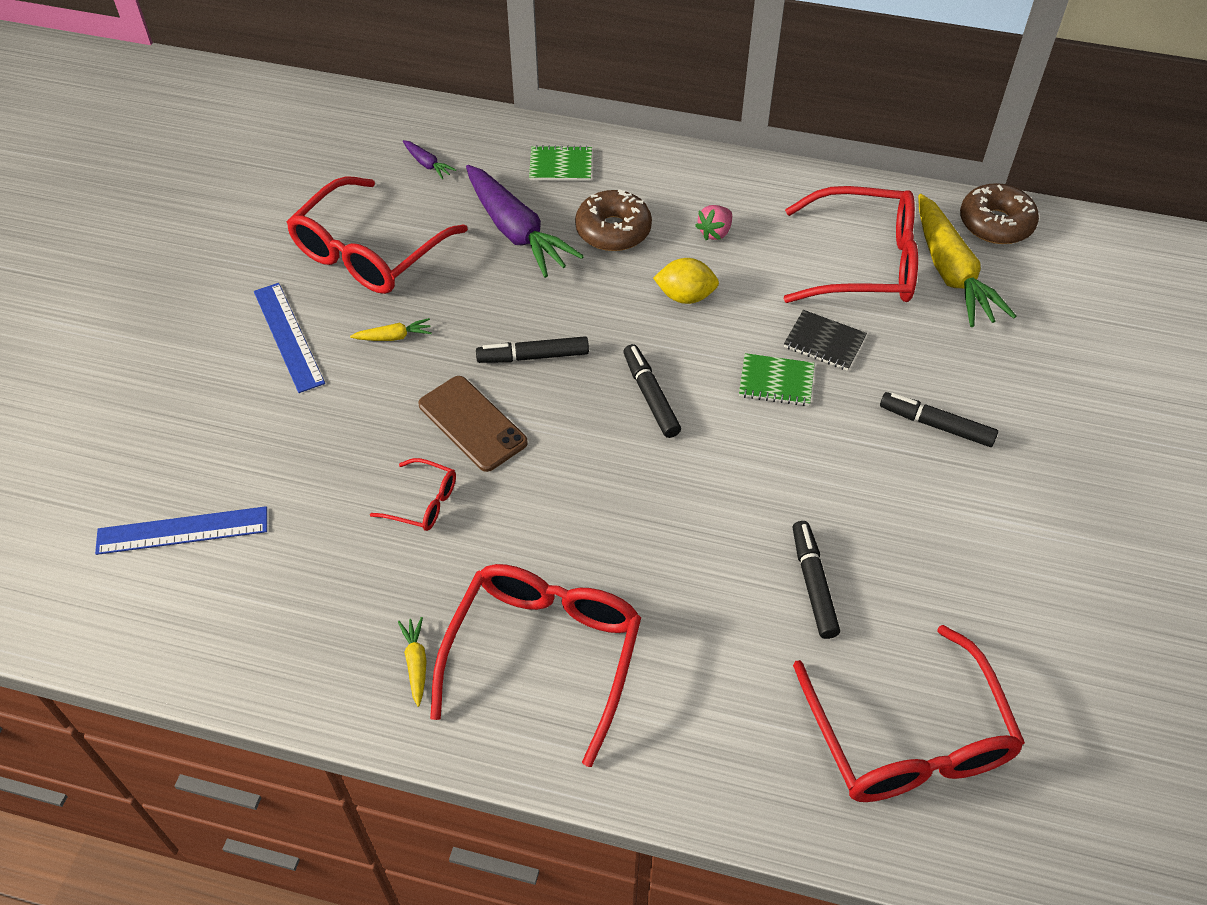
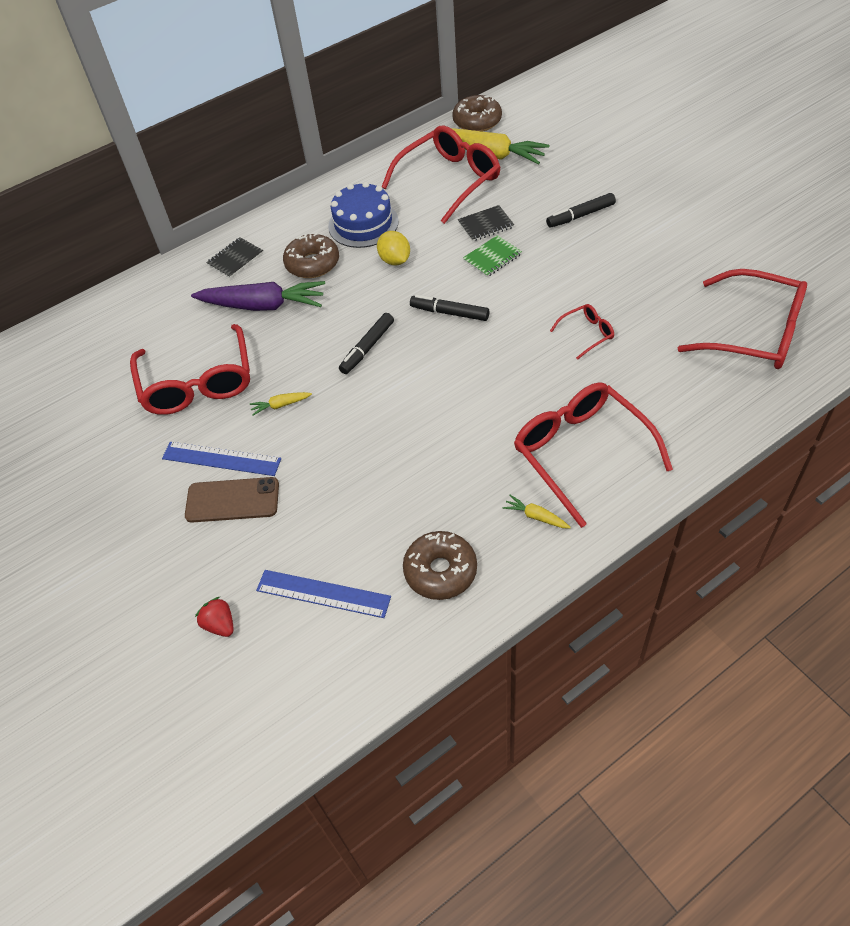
camera: 45 degrees left, 0 degrees up
(93, 471) = (220, 624): none -> red strawberry
(182, 530) = (323, 593): blue ruler -> blue ruler turned 75 degrees clockwise
(279, 616) = (440, 571): none -> brown donut
(393, 337) = (281, 405): yellow carrot -> yellow carrot turned 135 degrees counterclockwise
(423, 502) = (423, 455): red glasses -> red glasses (586, 334)
(427, 164) = (158, 318): purple carrot -> none
(472, 423) = (388, 401): brown phone -> brown phone (232, 500)
(560, 165) = (235, 259): green notebook -> black notebook
(685, 296) = (395, 260): yellow lemon -> yellow lemon turned 75 degrees counterclockwise
(715, 232) = (363, 224): pink strawberry -> blue cake
(813, 584) = (634, 316): black marker -> none

